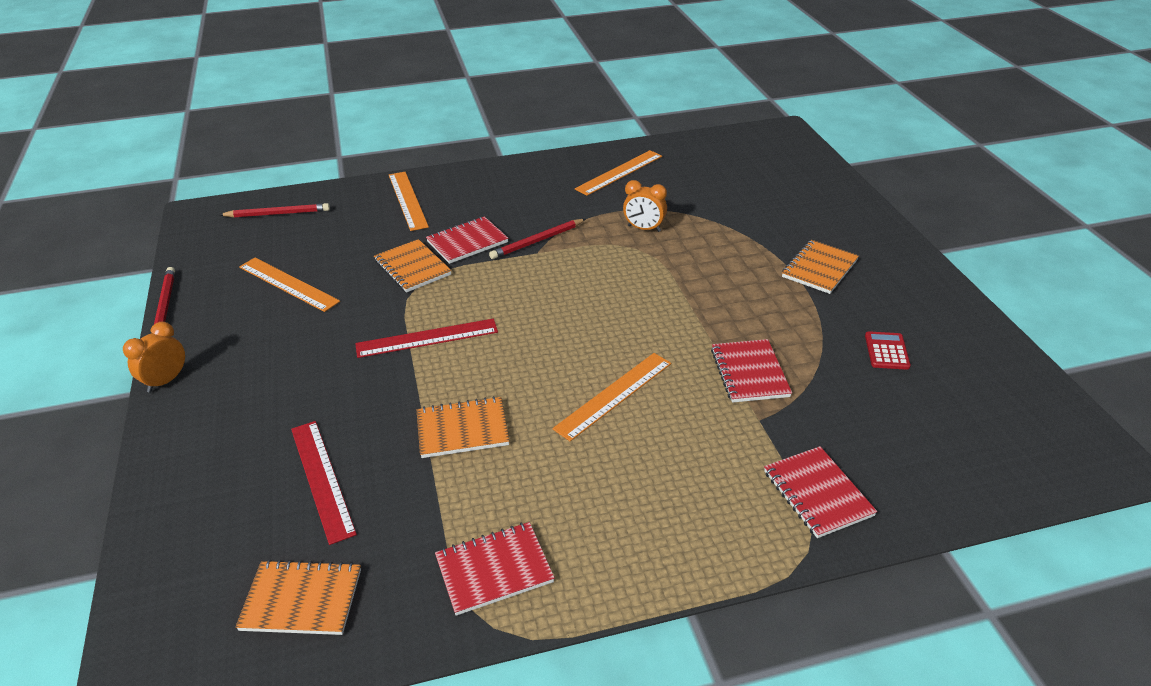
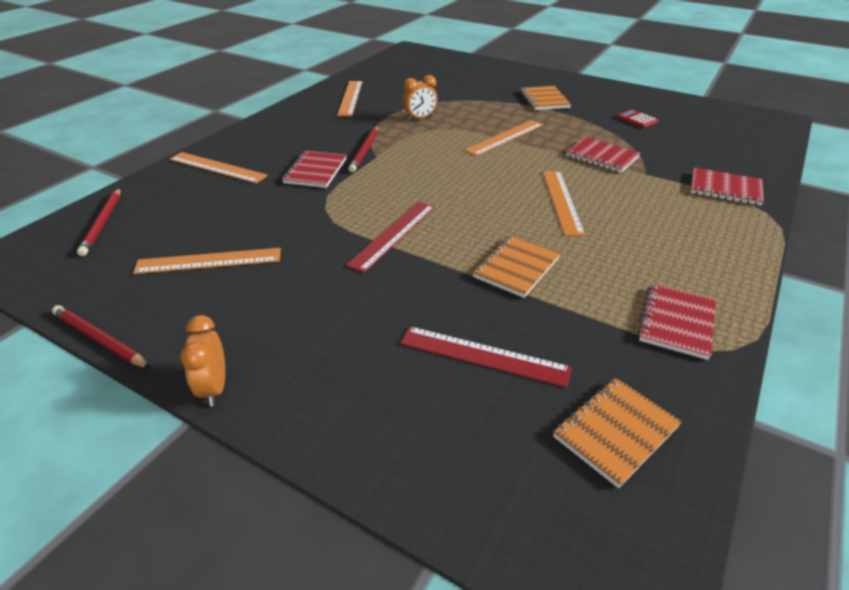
camera: 45 degrees left, 0 degrees up
(278, 214) = (102, 223): red pencil -> red pencil turned 135 degrees clockwise
(412, 268) = (301, 202): orange notebook -> none
(688, 294) = (505, 137): none -> orange ruler

